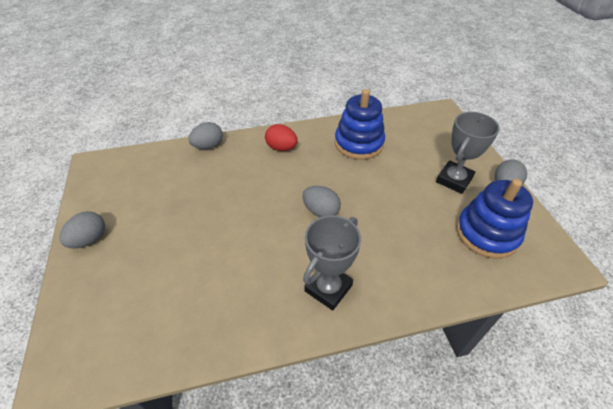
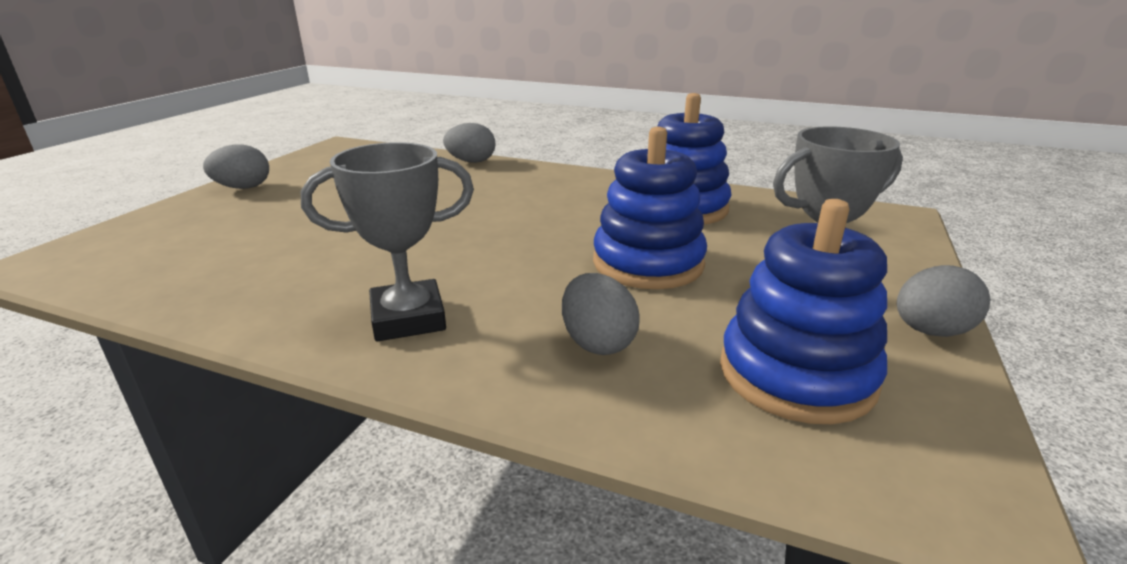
camera: 35 degrees right, 20 degrees down
(281, 148) = (558, 184): red egg -> none
(321, 211) = (521, 248): grey egg -> grey egg (597, 342)
(384, 194) = (648, 263): none -> blue stacking toy

